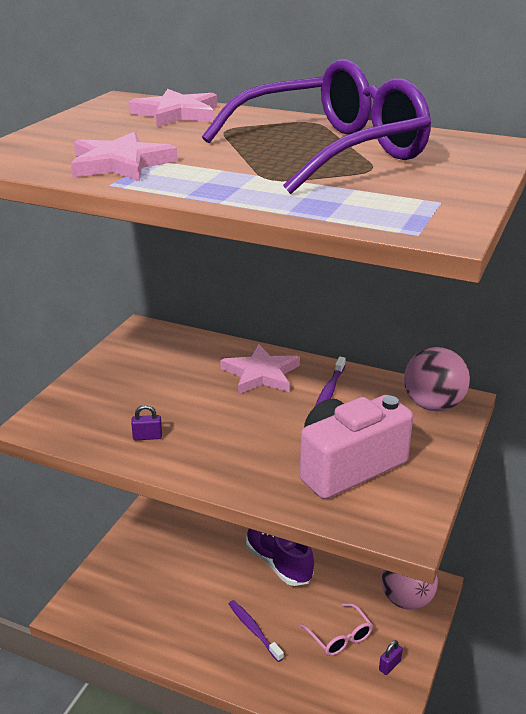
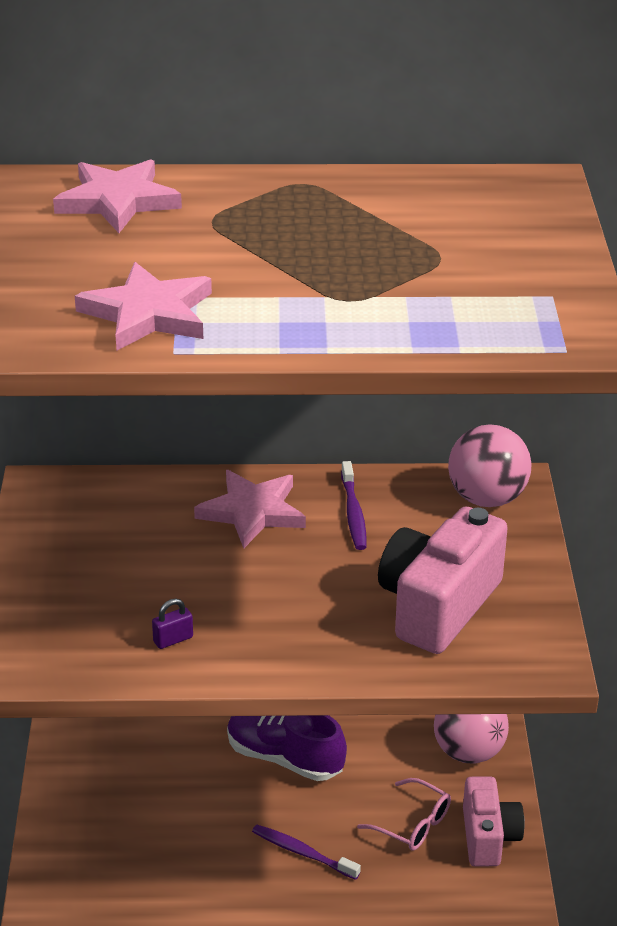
camera: 25 degrees left, 5 degrees up
(330, 152) = (372, 237): purple glasses -> none
(389, 665) = (488, 837): purple padlock -> pink camera

